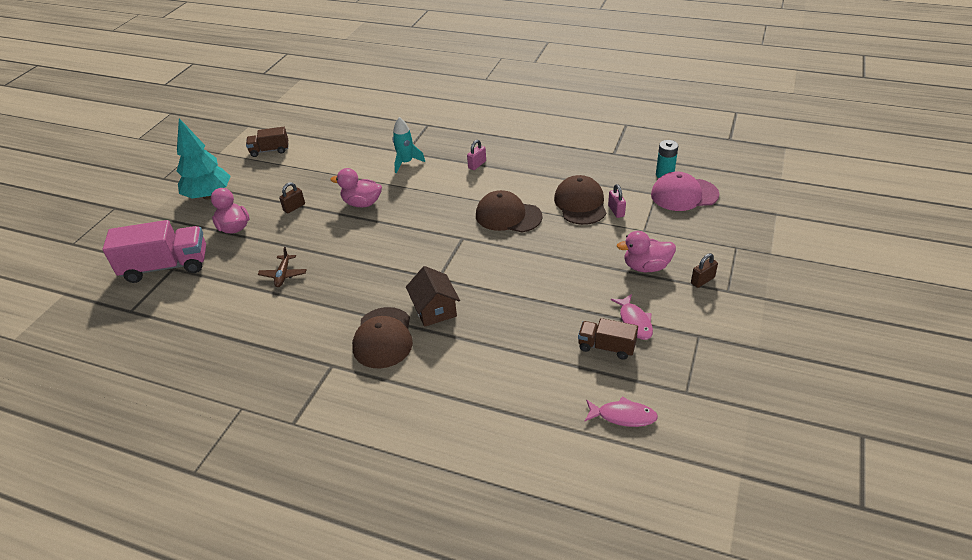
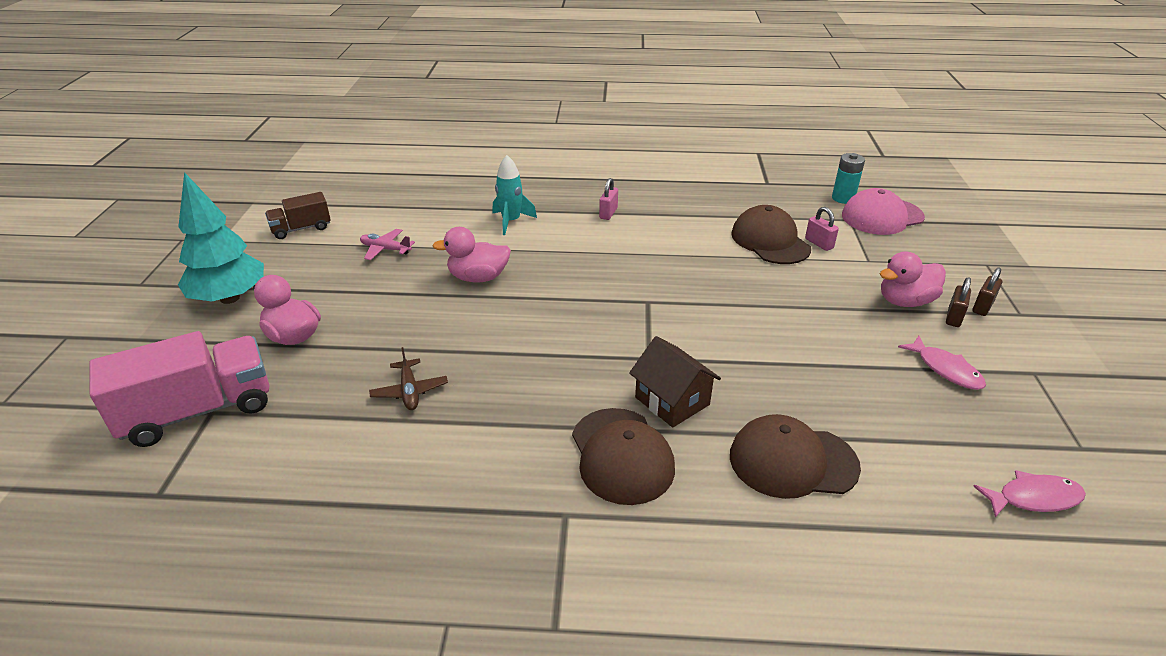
camera: 20 degrees left, 5 degrees down
(294, 207) = (378, 296): brown padlock -> brown padlock (954, 317)
(314, 173) = (385, 249): none -> pink plane
(508, 216) = (690, 266): brown cap -> brown cap (792, 461)
(606, 347) = (937, 408): brown truck -> none

